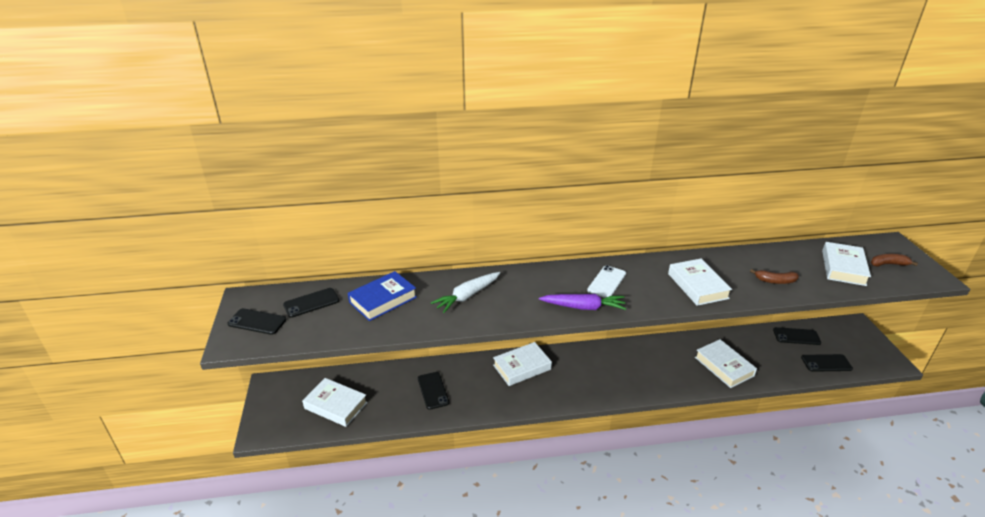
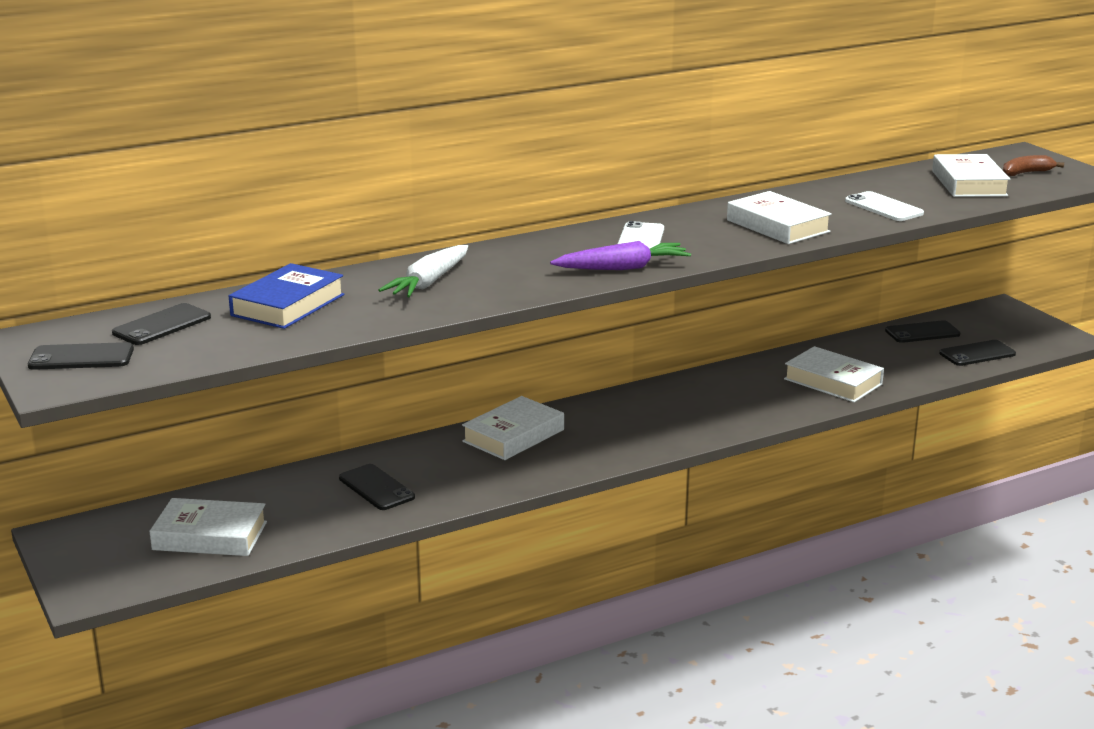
camera: 20 degrees left, 10 degrees down
(775, 281) = (883, 207): brown banana -> white phone

